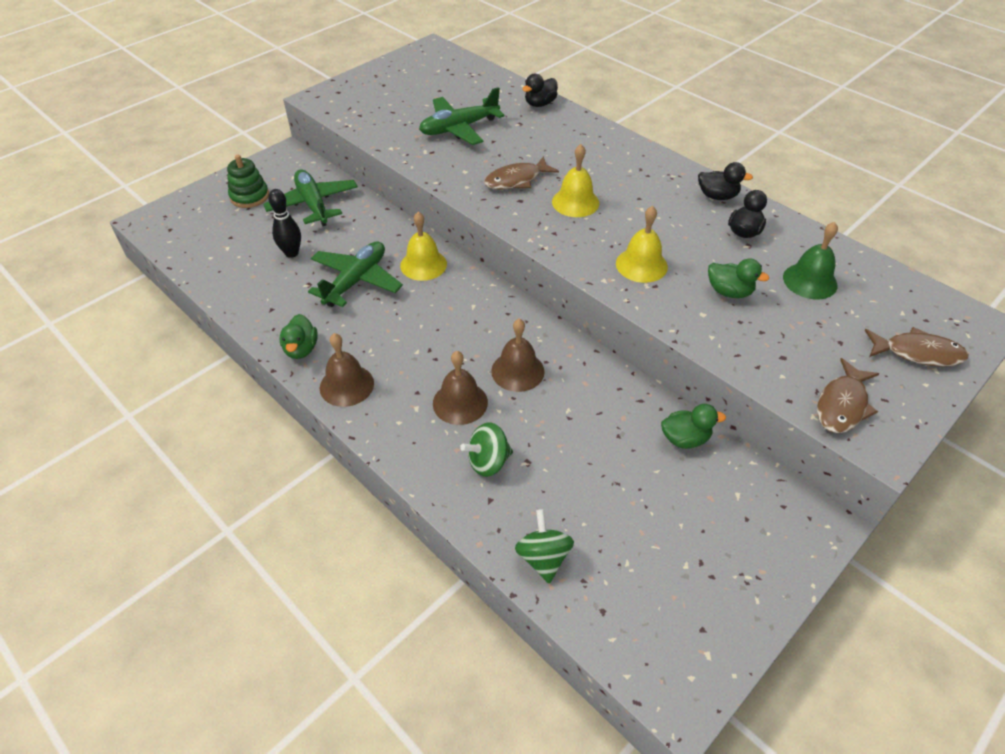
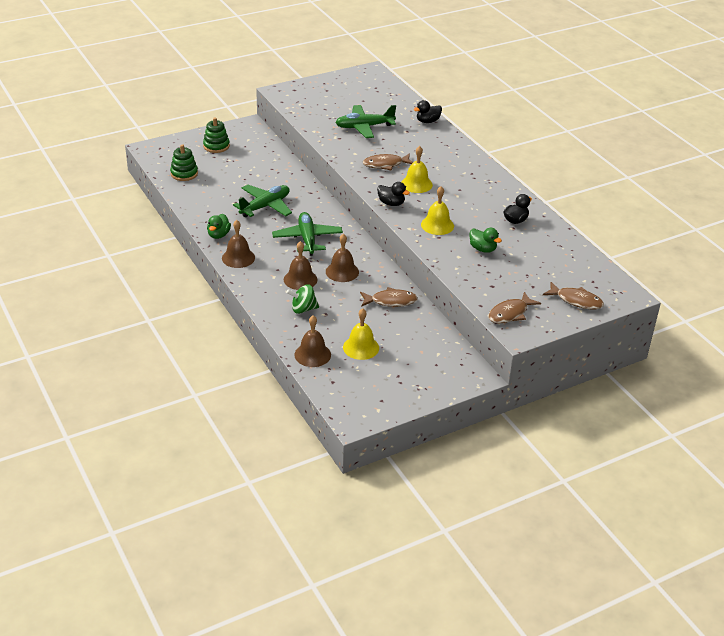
camera: 15 degrees right, 10 degrees down
(214, 252) = (184, 174): none -> green stacking toy
(292, 253) = (231, 183): black bowling pin -> none
(313, 204) = (255, 158): green plane -> green plane (307, 239)
(423, 264) = (311, 206): yellow bell -> yellow bell (361, 347)
(543, 557) = (312, 354): green spinning top -> brown bell
(615, 408) = (390, 301): none -> brown fish
(685, 438) = (423, 323): green duck -> none
(717, 196) = (512, 198): black duck -> black duck (391, 203)
(810, 281) = (538, 254): green bell -> none

